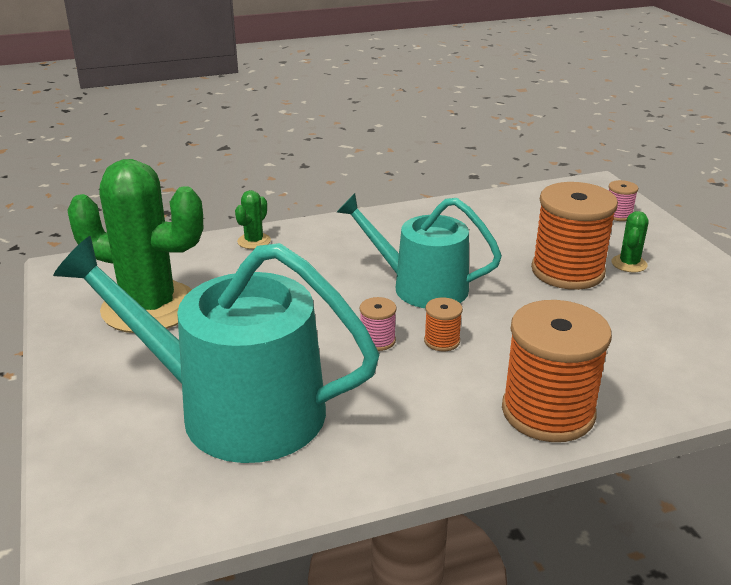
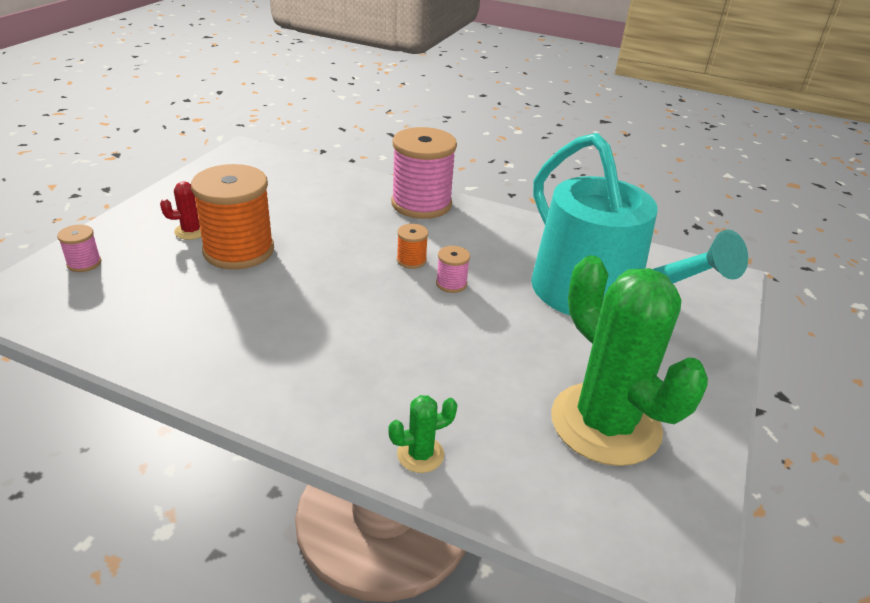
camera: 140 degrees left, 5 degrees up
(421, 286) = (355, 302): turquoise watering can -> none
(548, 412) = (421, 204): orange spool -> pink spool
(629, 264) = (191, 231): green cactus -> red cactus

